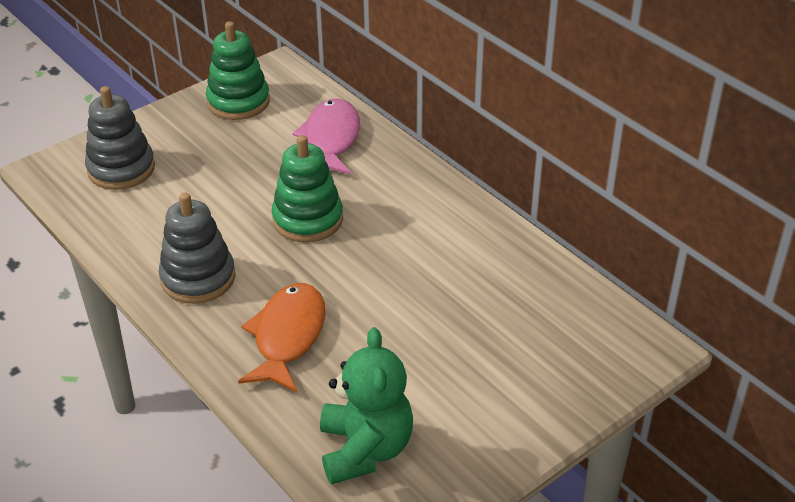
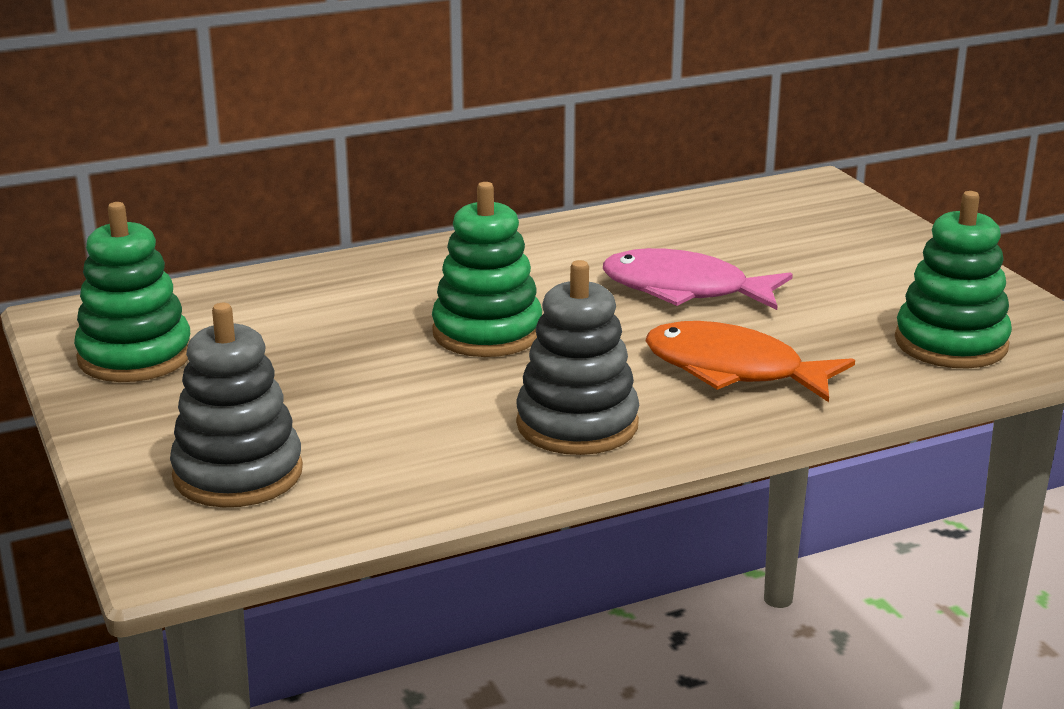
camera: 75 degrees left, 15 degrees down
(331, 139) = (306, 298): pink fish -> pink fish (684, 290)
(365, 449) = (951, 343): green teddy bear -> green stacking toy

